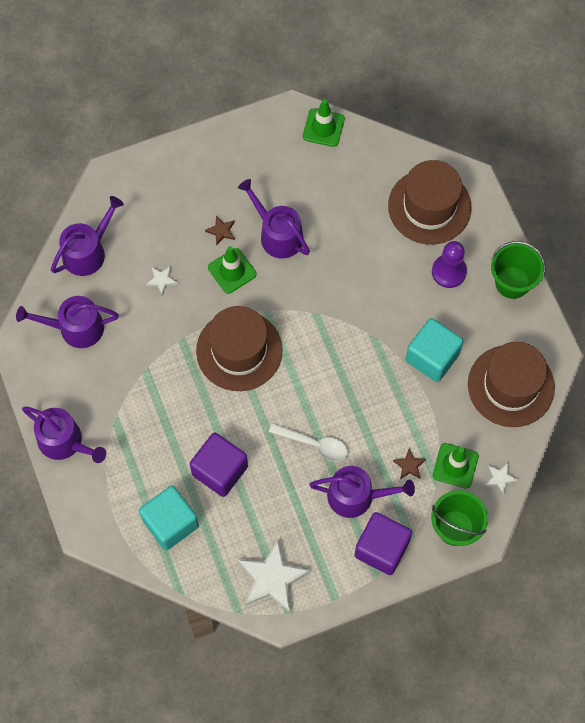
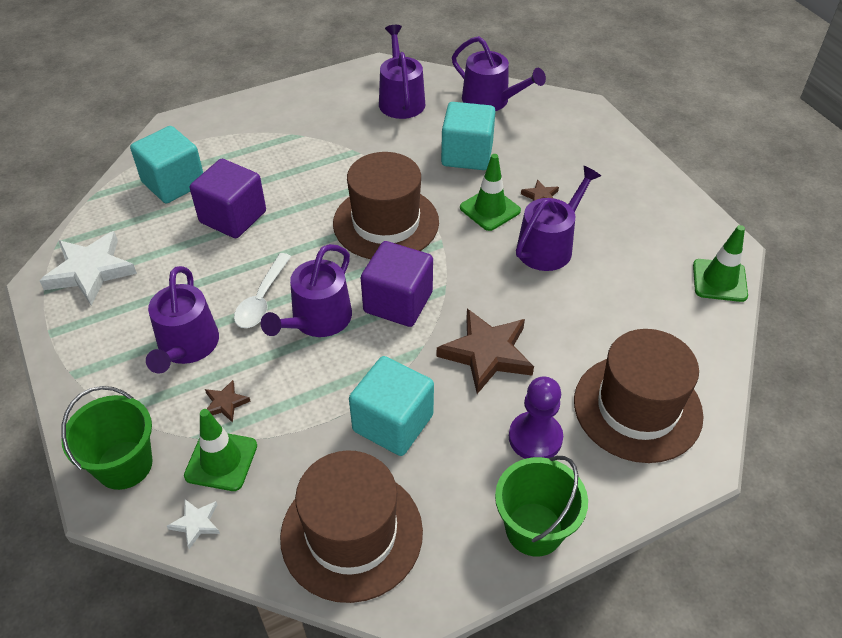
camera: 85 degrees right, 20 degrees down
(65, 442) = (273, 103): purple watering can -> purple watering can (317, 320)
(161, 280) = (467, 155): white star -> turquoise cube
(378, 292) = (487, 353): none -> brown star
(381, 548) = (108, 378): purple cube -> purple cube (398, 302)

